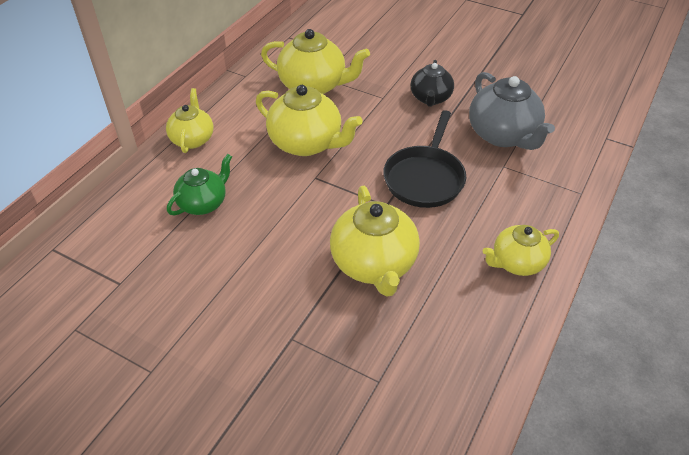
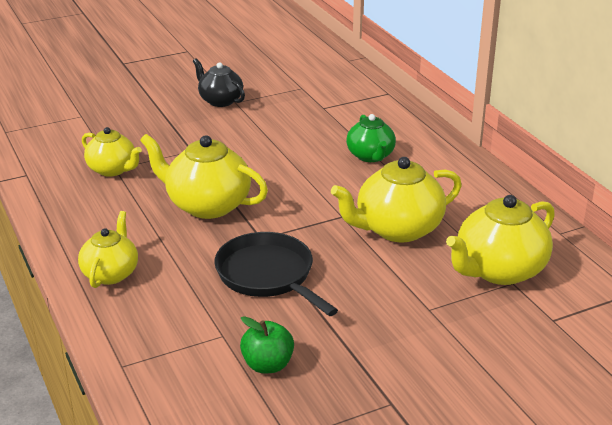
camera: 125 degrees right, 15 degrees down
(192, 139) = (468, 173): yellow teapot -> yellow teapot (112, 169)
(430, 98) = (392, 345): black teapot -> black teapot (220, 100)
(503, 135) = (267, 365): grey teapot -> green apple

